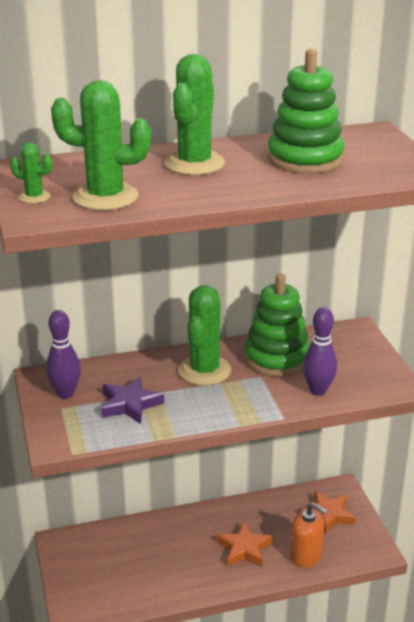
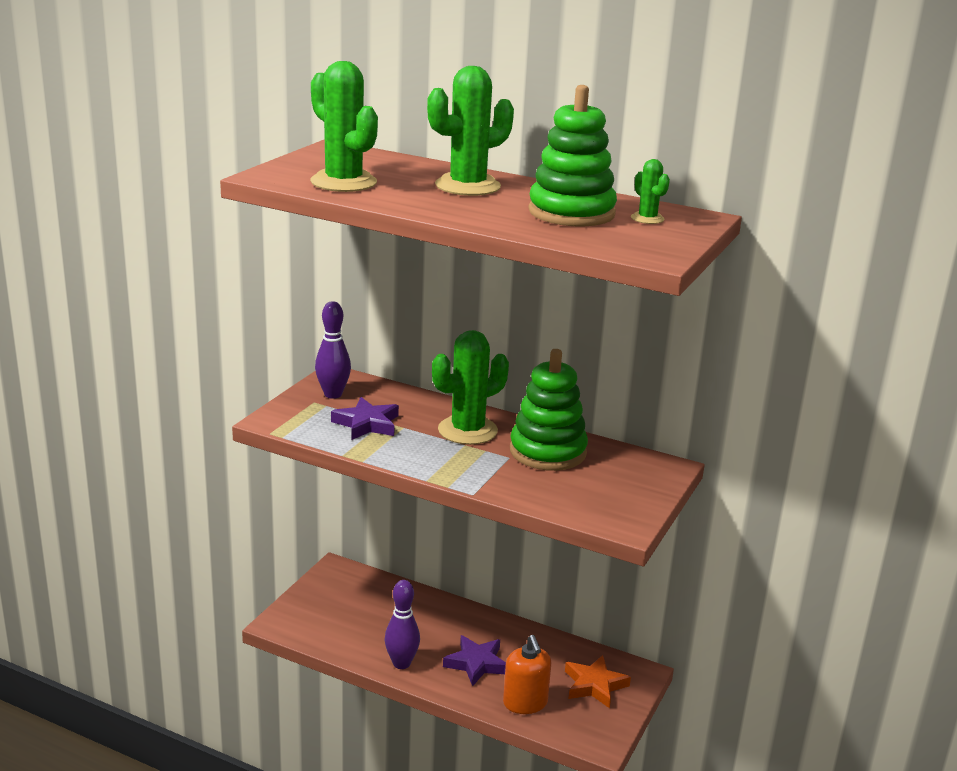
camera: 40 degrees right, 5 degrees down
(34, 197) = (296, 166): green cactus -> green cactus (647, 218)
(244, 549) = (476, 663): orange star -> purple star
(318, 390) = (540, 491): purple bowling pin -> purple bowling pin (401, 663)

